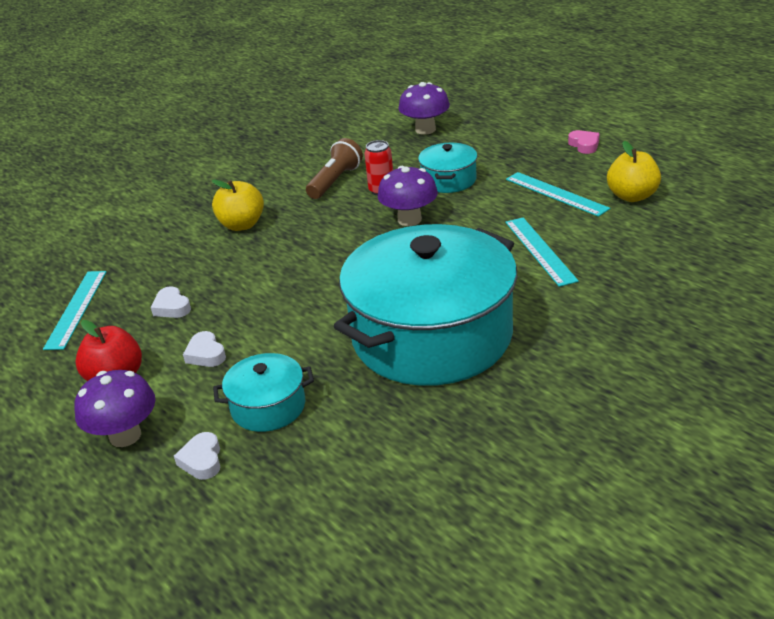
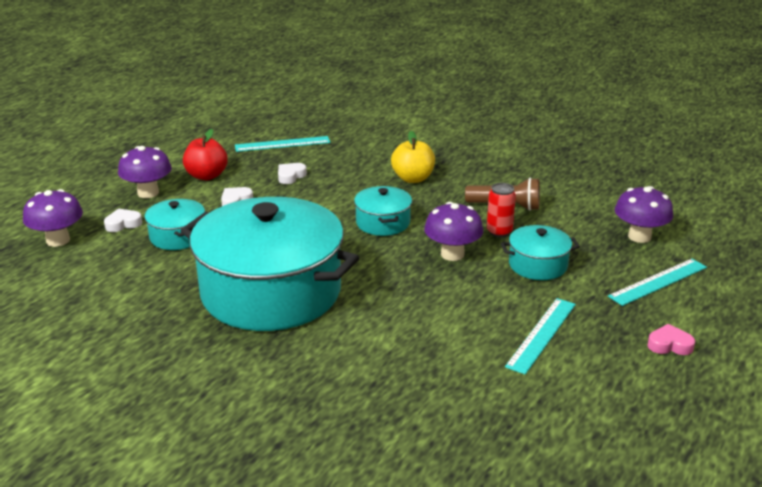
camera: 70 degrees right, 5 degrees down
(209, 531) = (58, 240): none -> purple mushroom
(325, 252) = (383, 223): none -> turquoise pot
(540, 250) = (422, 335): turquoise ruler -> turquoise ruler (658, 282)
(584, 145) = (669, 345): pink heart -> pink heart turned 135 degrees counterclockwise
(632, 196) = (561, 389): yellow apple -> none

